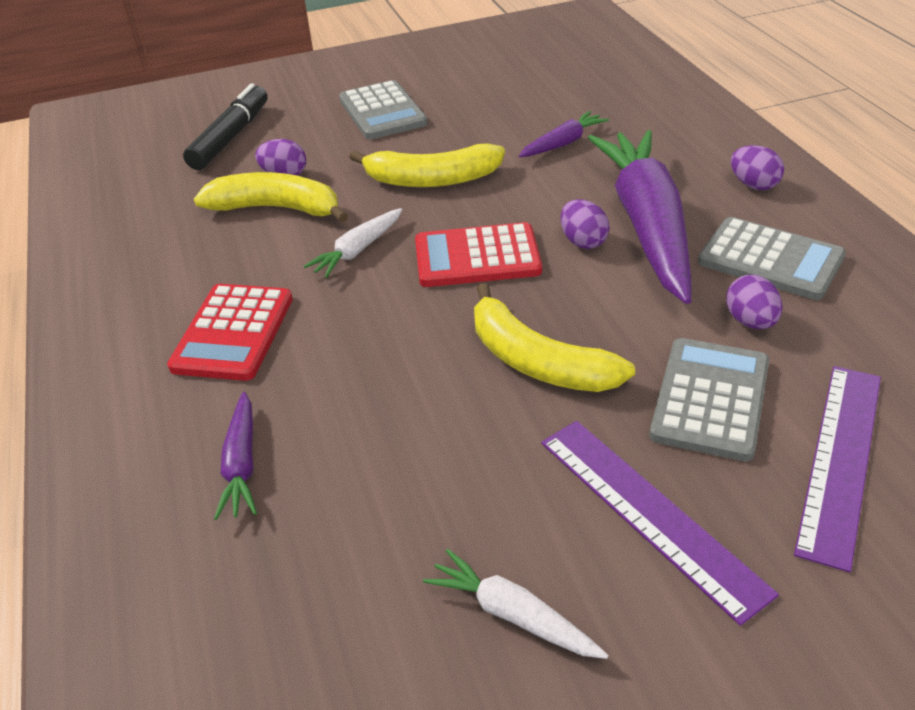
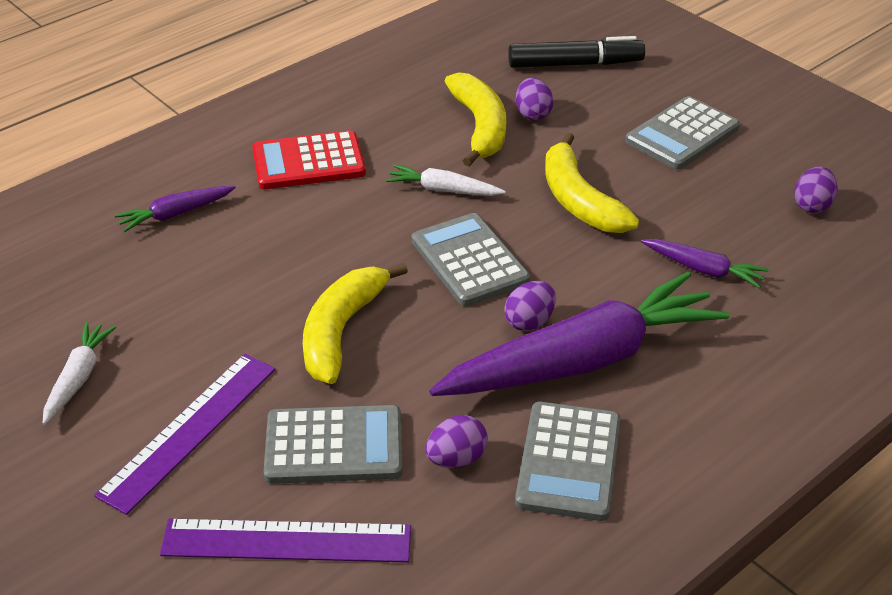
camera: 65 degrees right, 0 degrees up
(477, 257) = (469, 260): red calculator -> grey calculator
(753, 185) = (711, 431): purple egg -> purple egg (812, 205)

